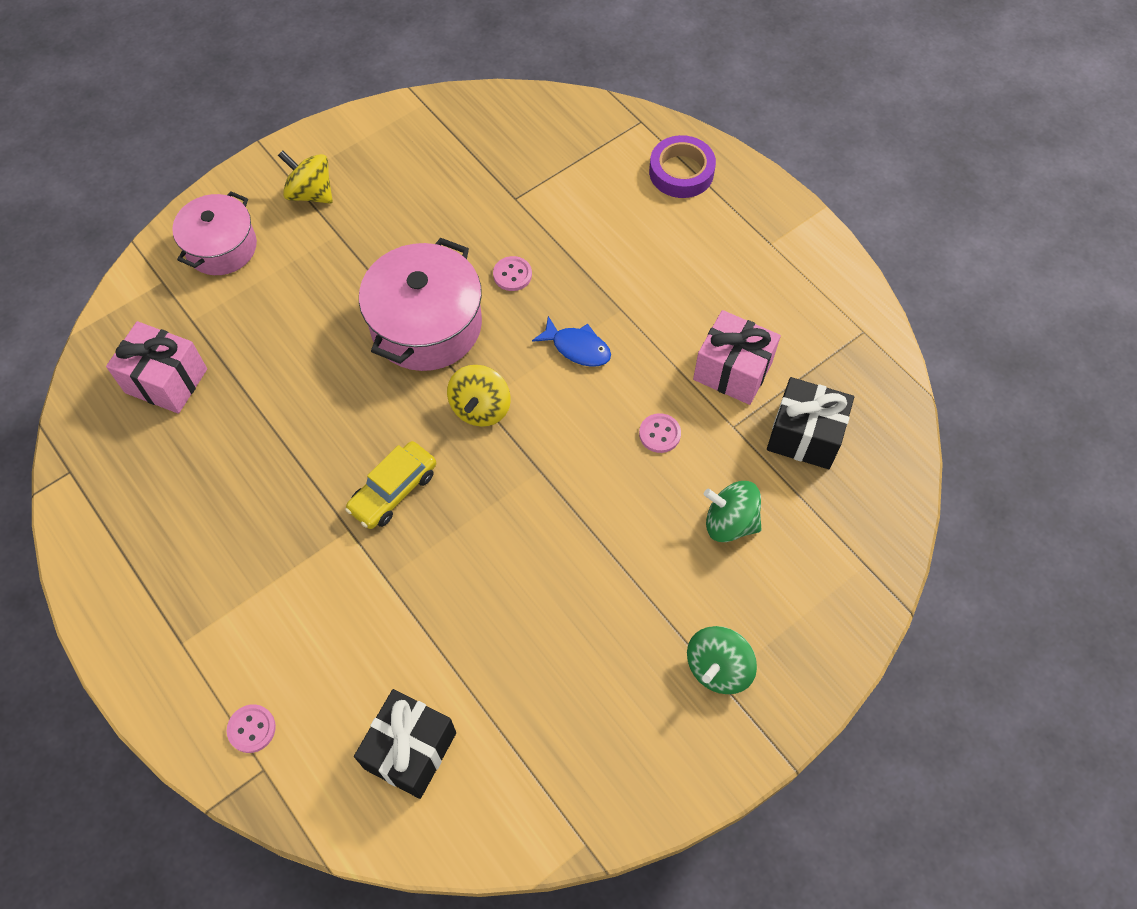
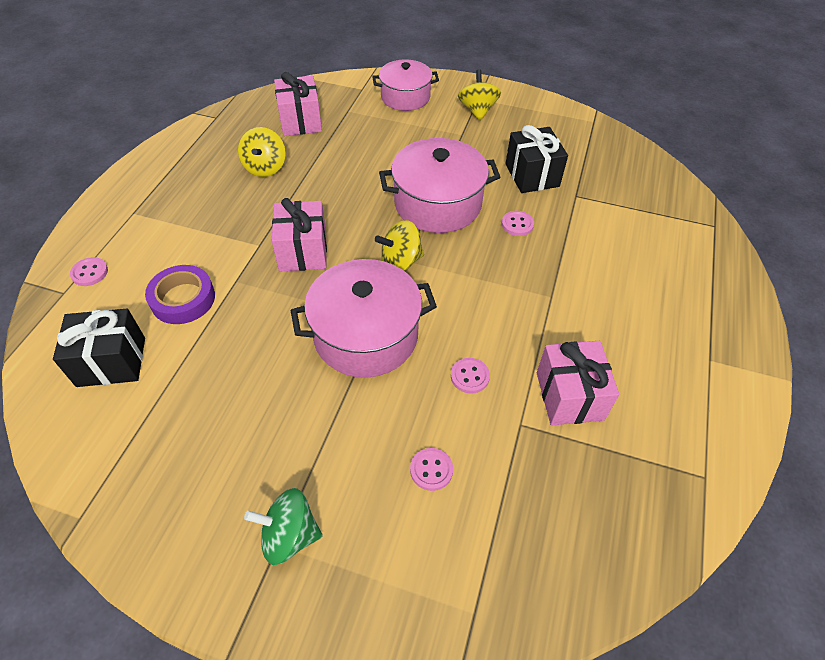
camera: 55 degrees right, 10 degrees down
(221, 461) = (265, 167): none -> yellow spinning top
(393, 491) = (303, 251): yellow car -> pink gift
(551, 493) = (366, 335): none -> pink pot
(577, 348) = (495, 288): blue fish -> none
(681, 172) = (703, 270): purple tape -> purple tape (183, 299)
(730, 522) = (431, 470): green spinning top -> pink button
(804, 436) = (559, 484): black gift -> black gift (532, 175)

